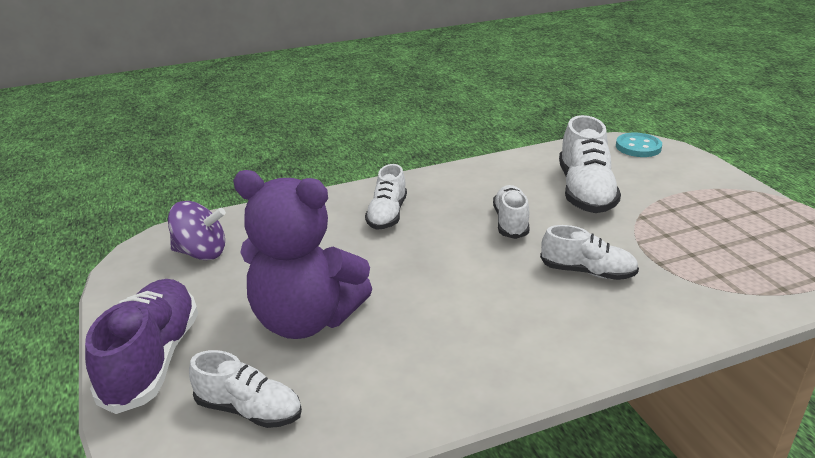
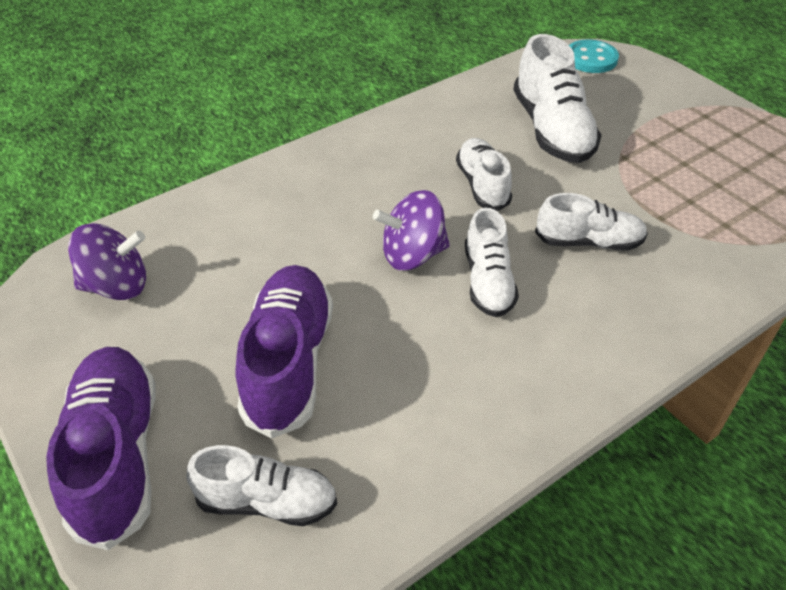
camera: 15 degrees left, 15 degrees up
(306, 319) = (289, 362): purple teddy bear -> purple shoe
(387, 214) = (333, 194): white shoe -> white shoe (488, 281)
(434, 262) = (412, 255): none -> purple spinning top

